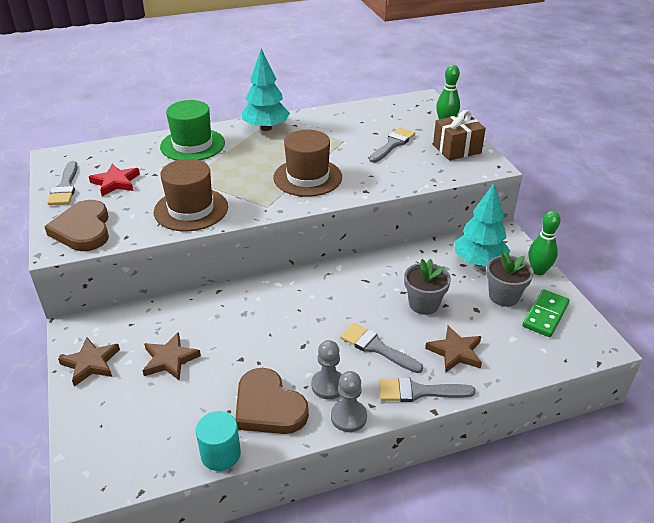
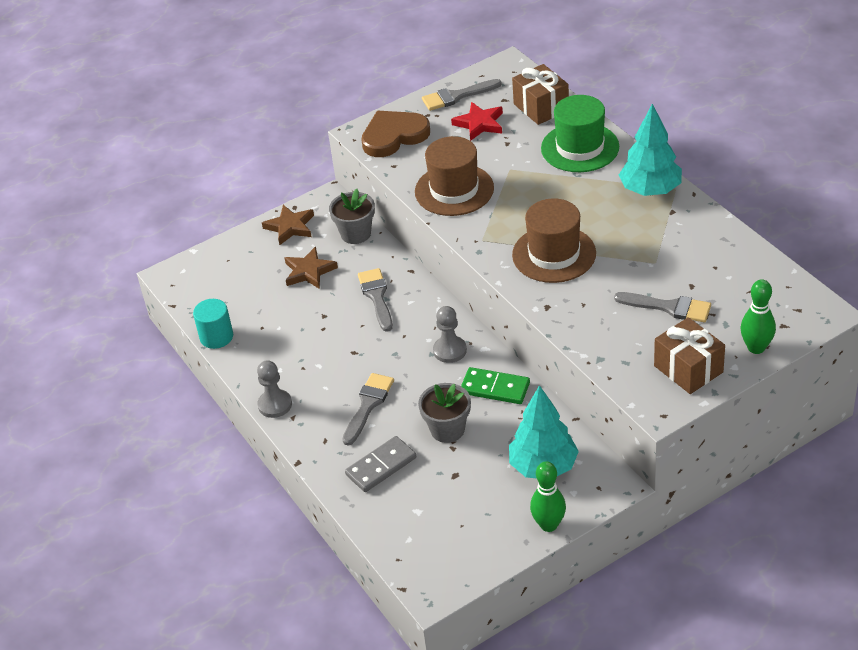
camera: 80 degrees right, 5 degrees up
(126, 152) = (541, 107): none -> brown gift
(268, 406) = (272, 350): brown heart -> none
(328, 385) = (308, 382): grey pawn -> grey pawn (450, 350)
(419, 391) = (319, 447): grey brush -> grey brush (376, 297)
(455, 352) = (381, 466): brown star -> grey domino
(503, 296) = (486, 496): grey flower pot -> grey flower pot (356, 234)
(545, 315) = (466, 537): green domino -> green domino (495, 388)

